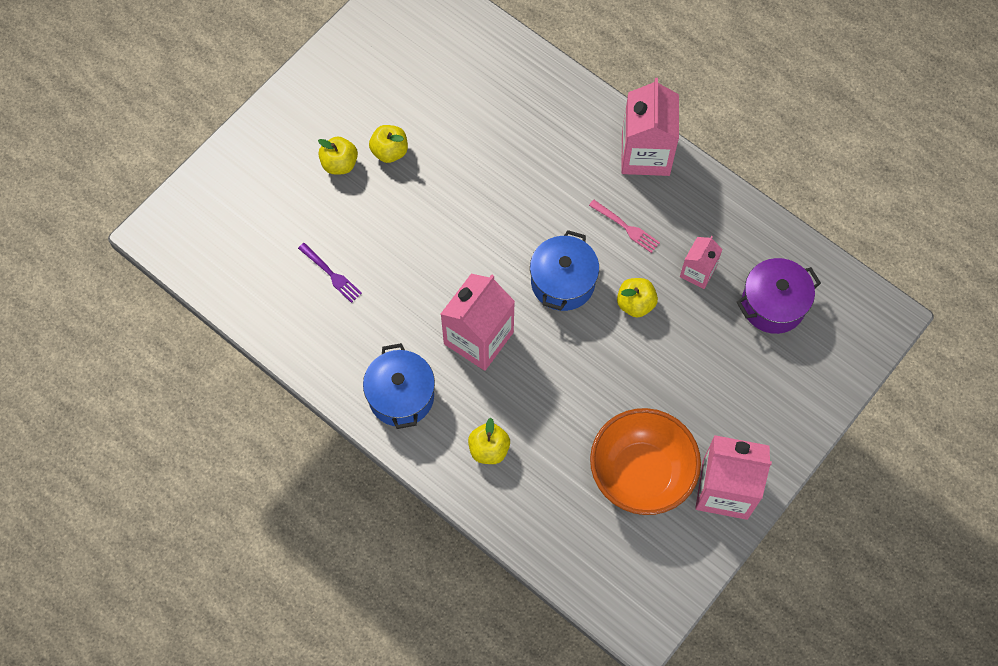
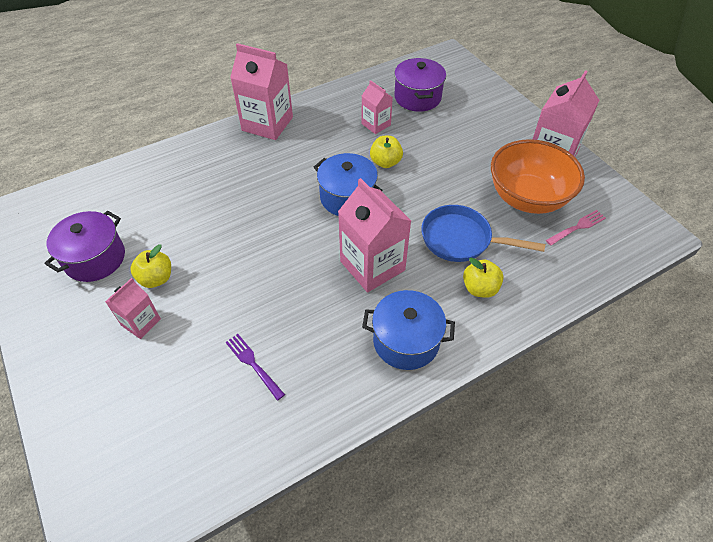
camera: 70 degrees left, 15 degrees down
(331, 274) = (253, 364): purple fork -> purple fork turned 105 degrees counterclockwise
(339, 164) = (141, 322): yellow apple -> pink carton
(392, 87) = (95, 258): none -> purple pot
(548, 416) = (461, 239): none -> blue pan
(626, 227) = (321, 150): pink fork -> pink fork (577, 227)

